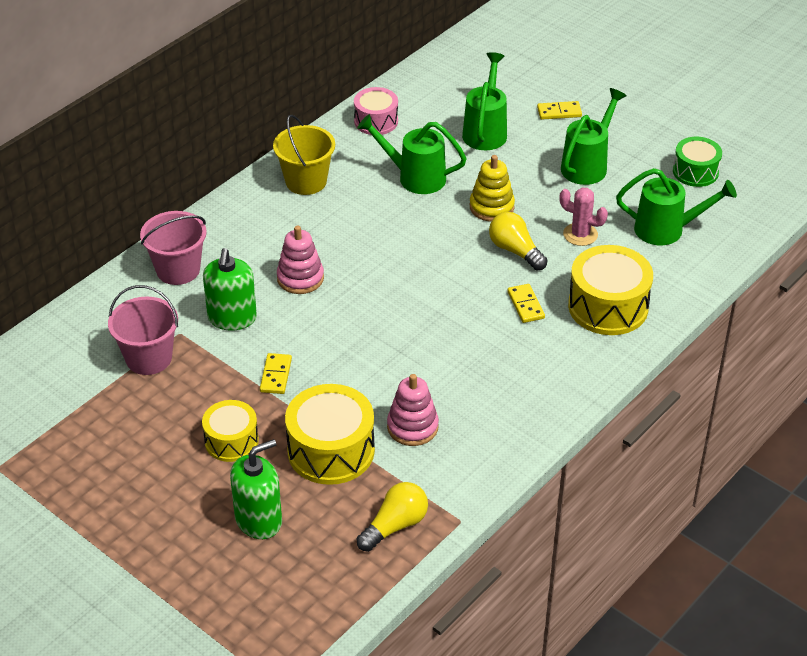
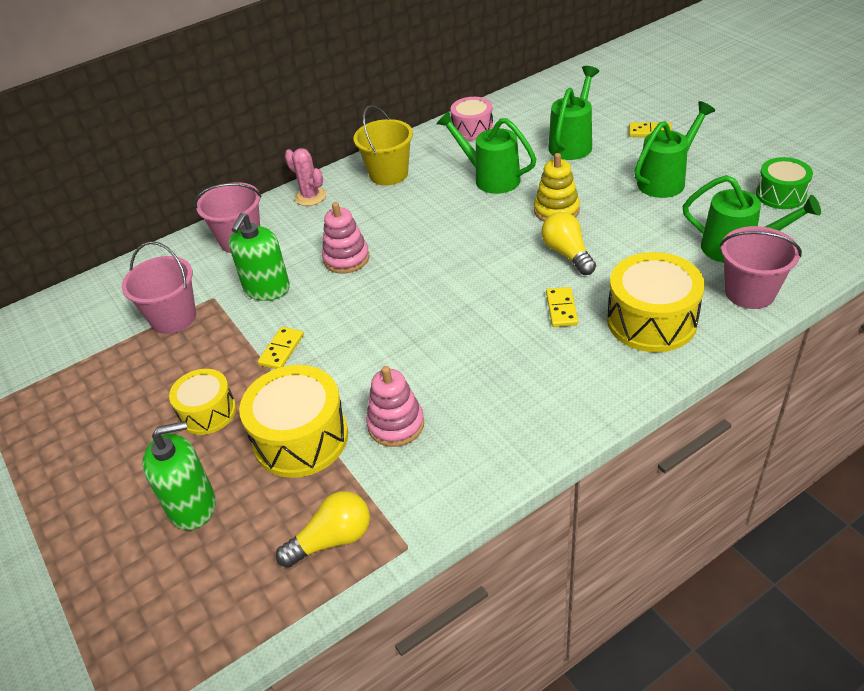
camera: 20 degrees right, 0 degrees up
(580, 234) = (640, 244): pink cactus -> pink cactus (310, 196)
(686, 271) = (750, 292): none -> pink bucket

